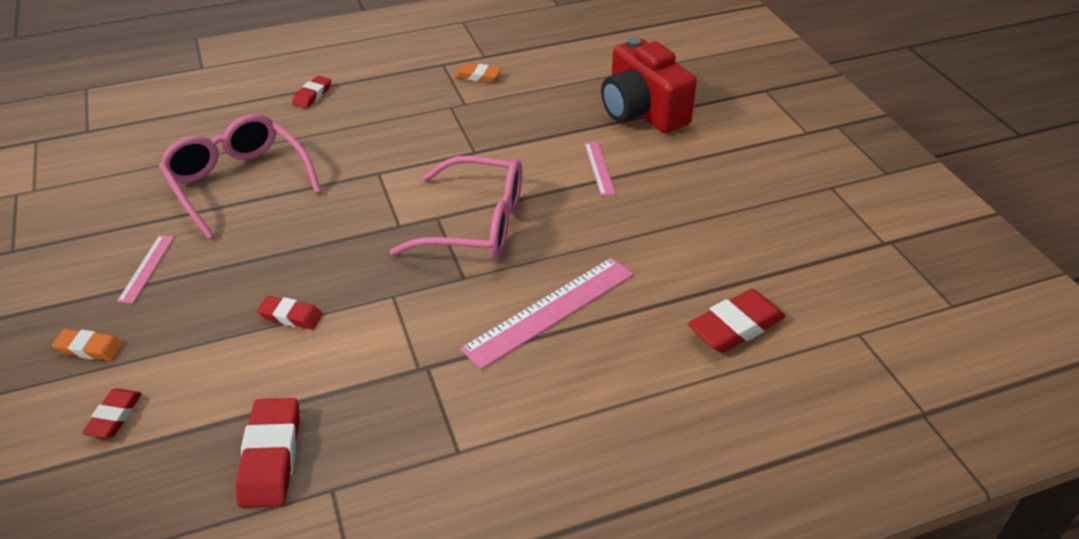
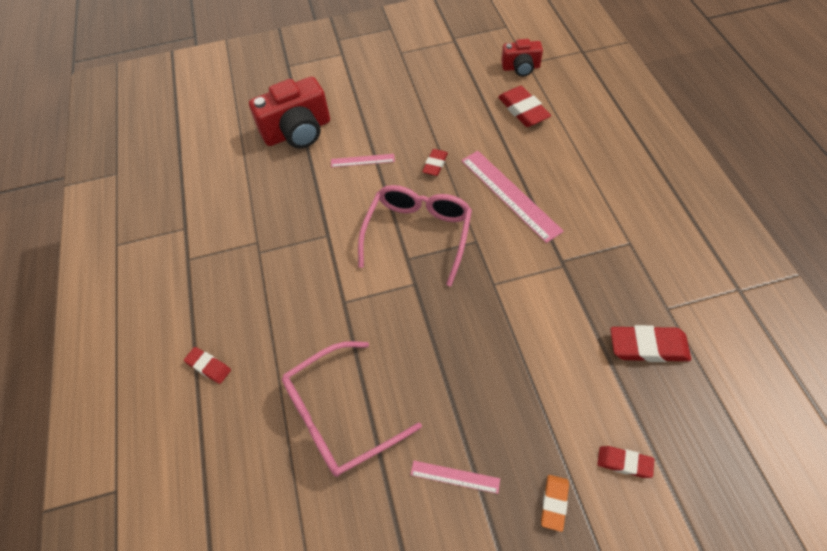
camera: 80 degrees left, 15 degrees up
(291, 316) = (515, 350): red eraser -> red eraser (435, 164)
(478, 76) = (216, 233): orange eraser -> none
(843, 324) = (521, 68): none -> red camera

